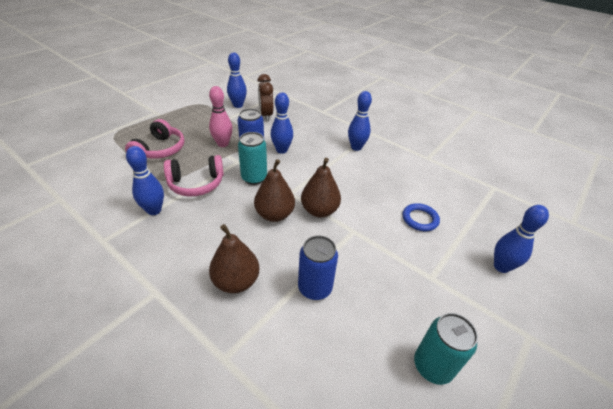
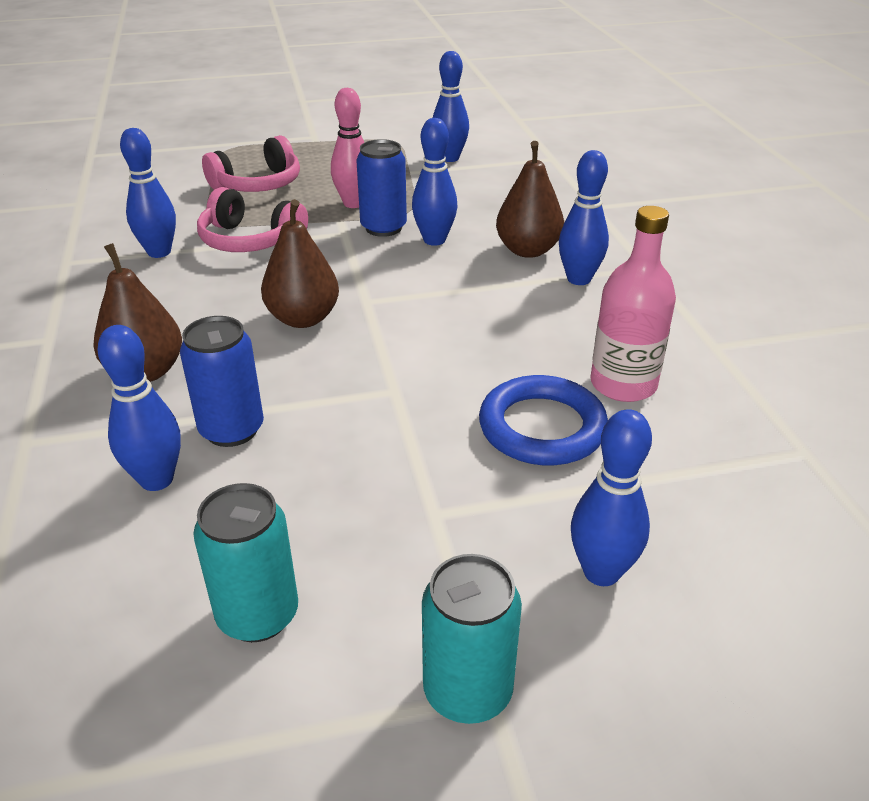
camera: 40 degrees right, 5 degrees down
(254, 178) = (338, 262): turquoise can -> turquoise can (467, 691)
(266, 115) = (477, 184): brown clock -> none
(315, 334) = (157, 480): none -> blue bowling pin
(319, 210) = (378, 341): brown pear -> brown pear (527, 250)
(420, 219) = (542, 427): blue ring -> blue ring, size x1.53
(421, 187) = (623, 384): none -> pink bottle

